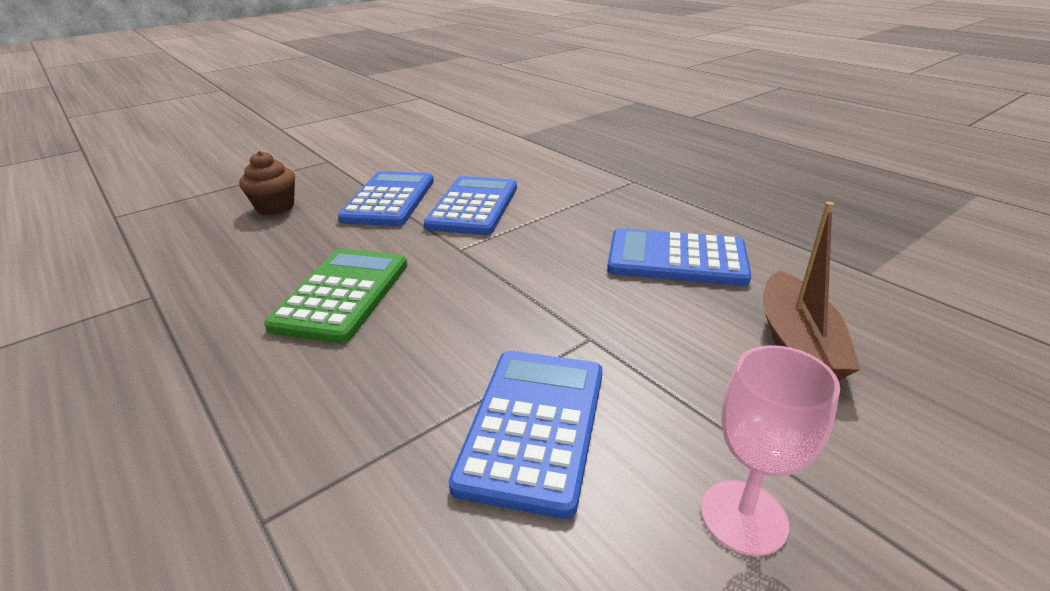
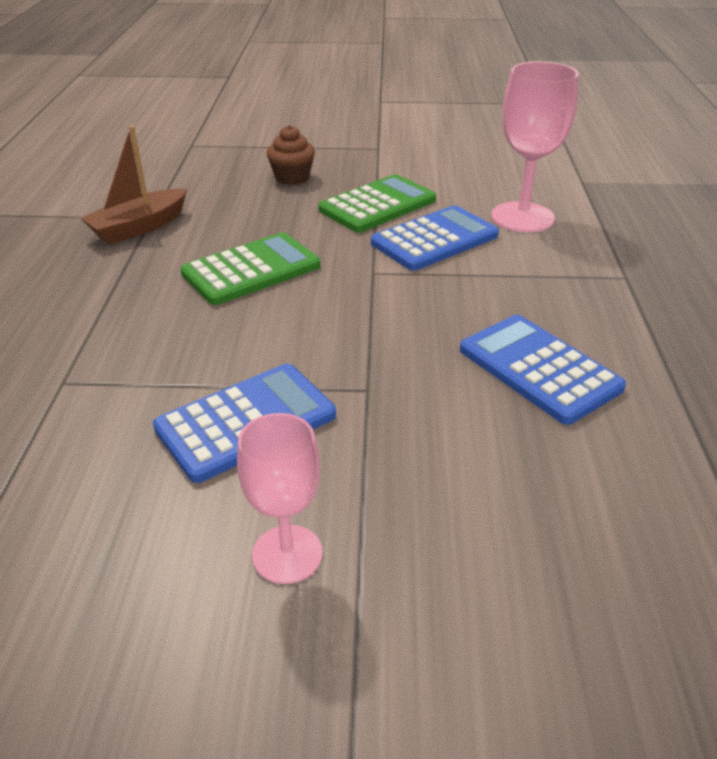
camera: 40 degrees right, 5 degrees up
(389, 200) = (378, 205): blue calculator -> green calculator
(514, 169) = (522, 217): none -> pink goblet
(796, 344) = (522, 491): brown boat -> brown boat (139, 227)

